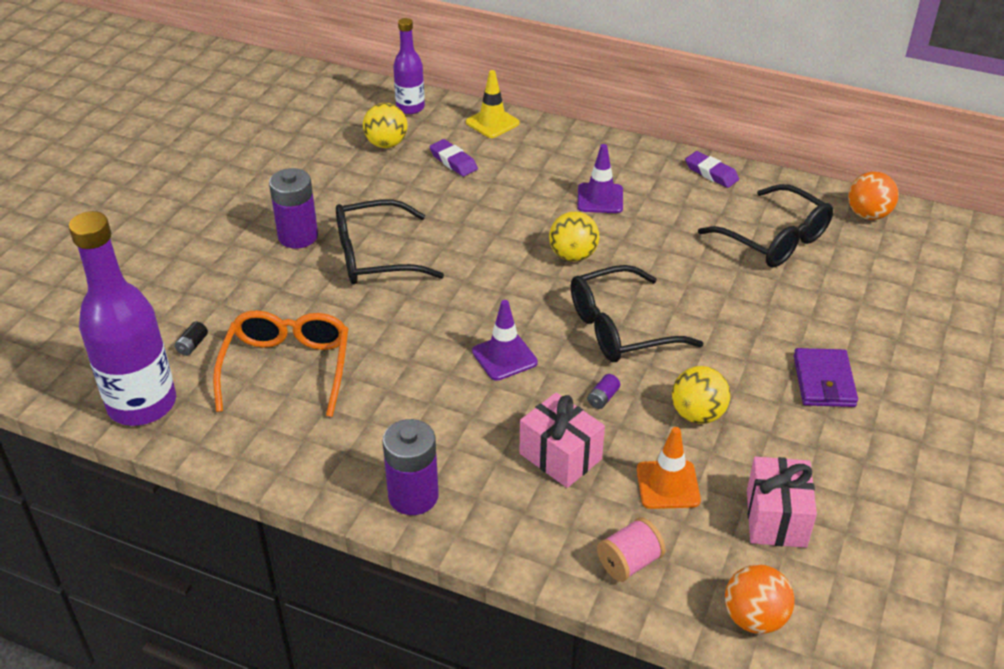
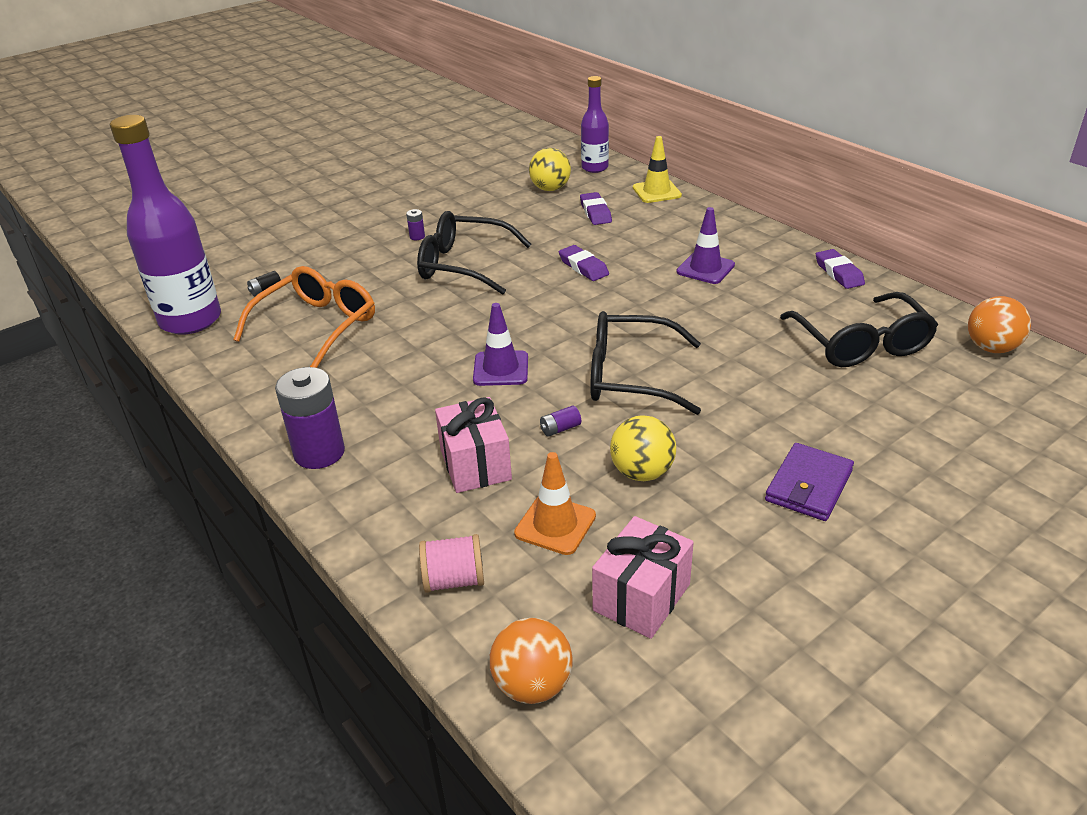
camera: 30 degrees right, 5 degrees down
(298, 236) = (417, 237): purple battery -> purple battery, size x0.42
(491, 227) = (583, 267): none -> purple eraser
(573, 256) = (638, 307): yellow ball -> none

